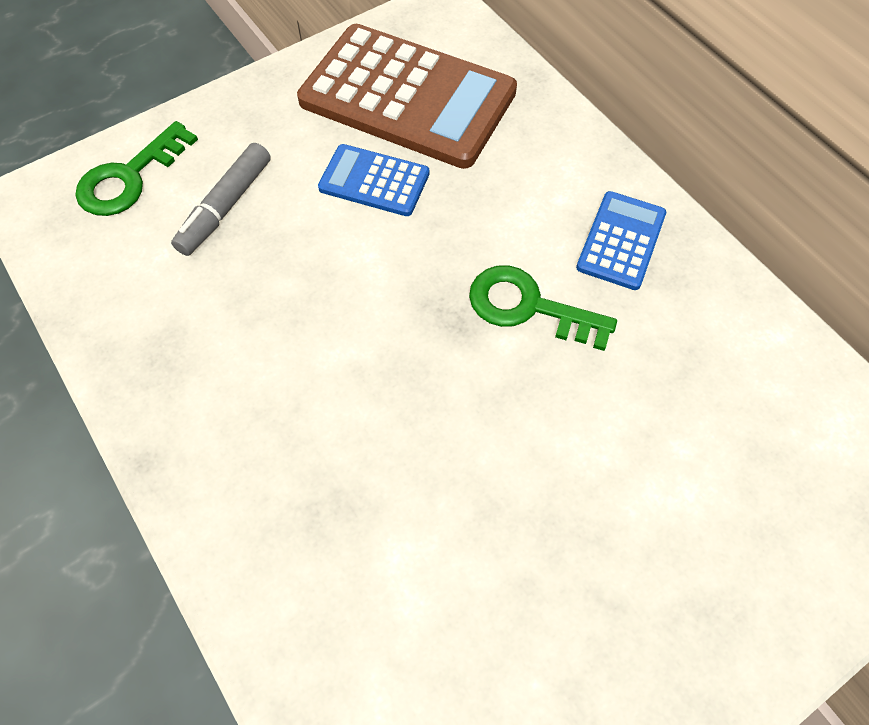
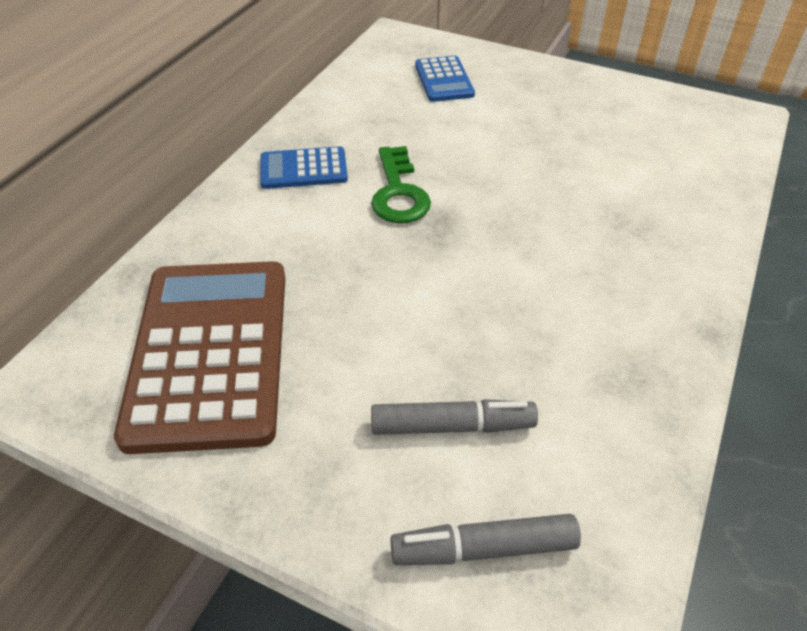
camera: 120 degrees left, 15 degrees down
(129, 178) = (484, 548): green key -> grey marker
(374, 181) = (339, 327): blue calculator -> blue calculator (444, 80)

